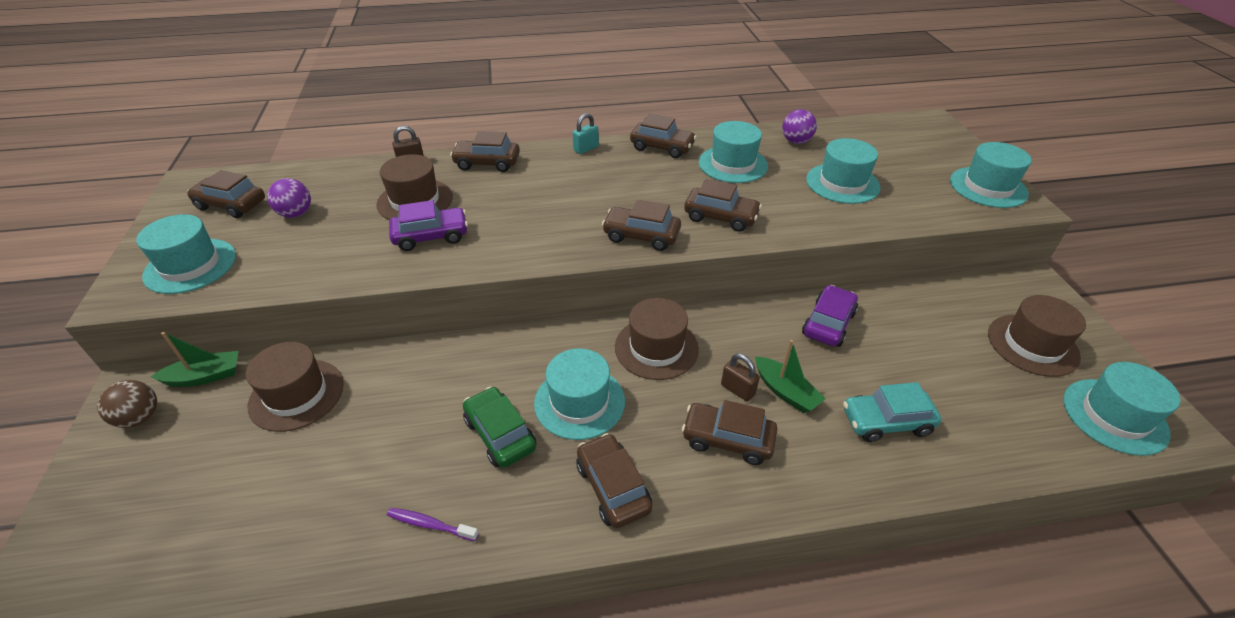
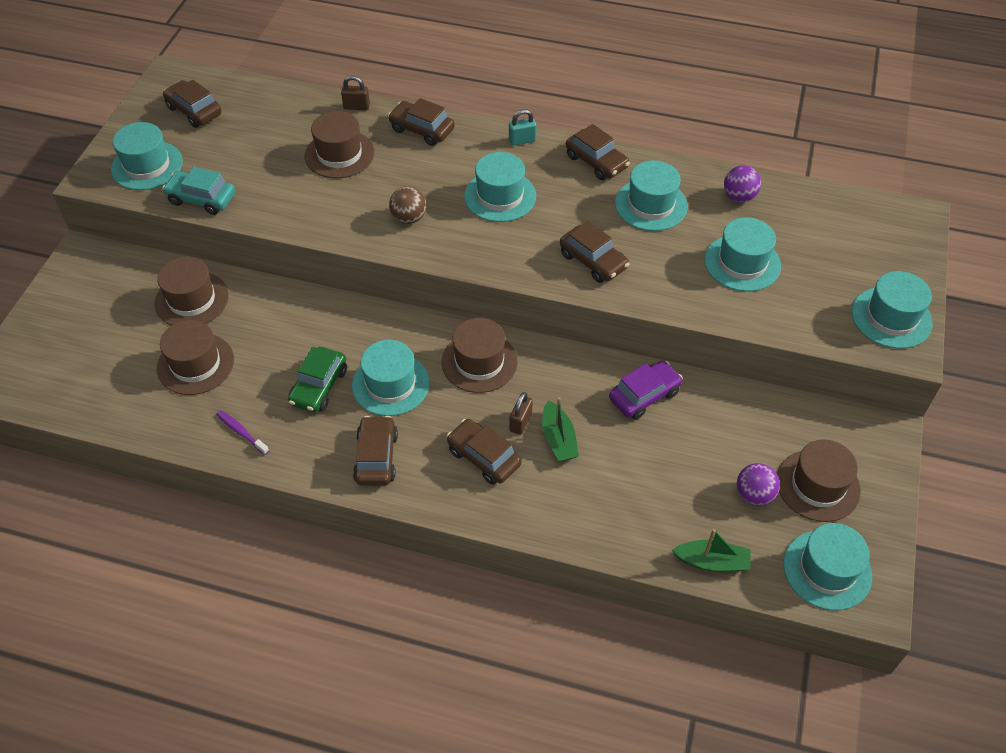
camera: 25 degrees right, 10 degrees up
(140, 418) = (84, 279): brown ball -> brown ball (409, 218)
(205, 376) = (135, 260): green boat -> green boat (712, 562)
(296, 214) = (240, 137): purple ball -> purple ball (754, 494)
(332, 465) = (195, 364): none -> brown hat
(431, 236) = (335, 197): purple car -> none
(500, 434) = (319, 386): green car -> green car turned 150 degrees counterclockwise
(597, 192) = (500, 196): none -> turquoise hat
(641, 236) = (508, 257): brown car -> none
(737, 390) = (520, 422): brown padlock -> brown padlock turned 45 degrees clockwise
(886, 422) = (622, 494): turquoise car -> turquoise car (201, 199)

